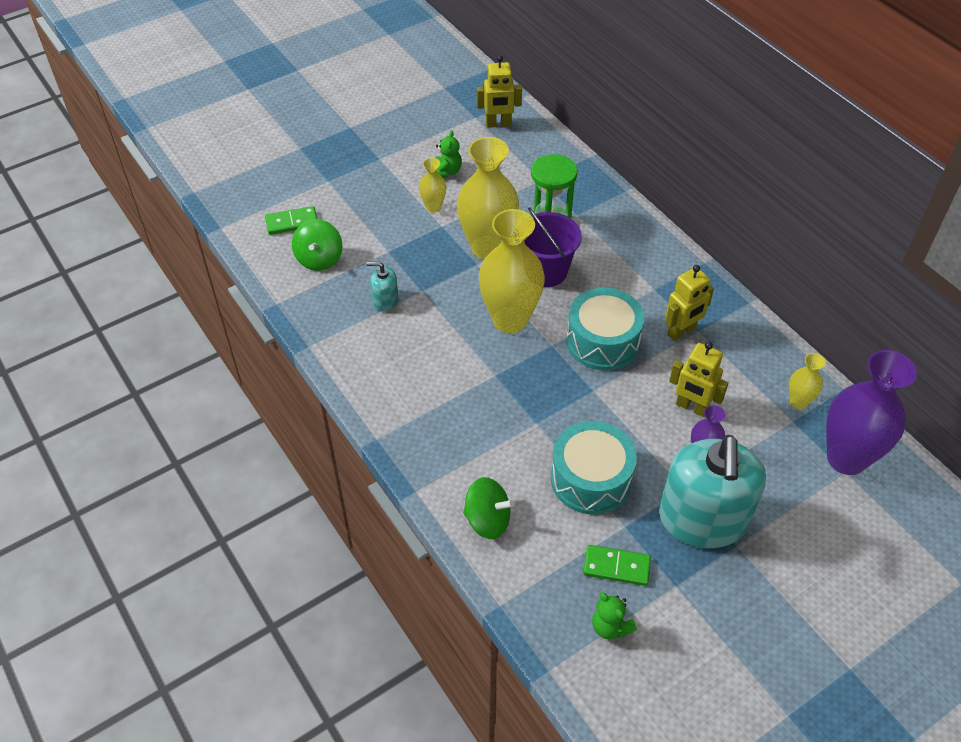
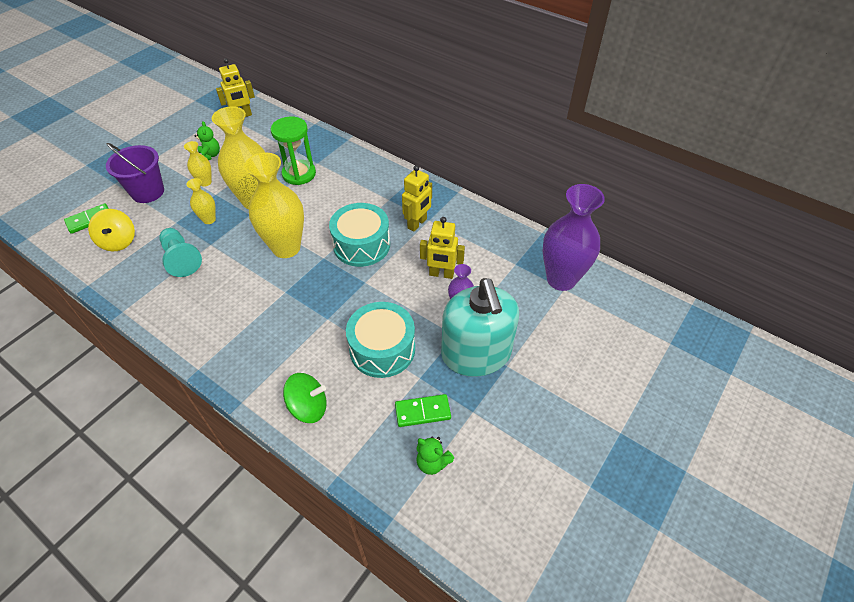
camera: 20 degrees left, 0 degrees up
(319, 259) = (118, 241): green spinning top -> yellow spinning top
(385, 300) = (181, 259): turquoise soap dispenser -> turquoise pawn
(546, 271) = (305, 207): purple bucket -> purple bucket (148, 192)
(798, 402) = (514, 250): yellow vase -> yellow vase (209, 219)

